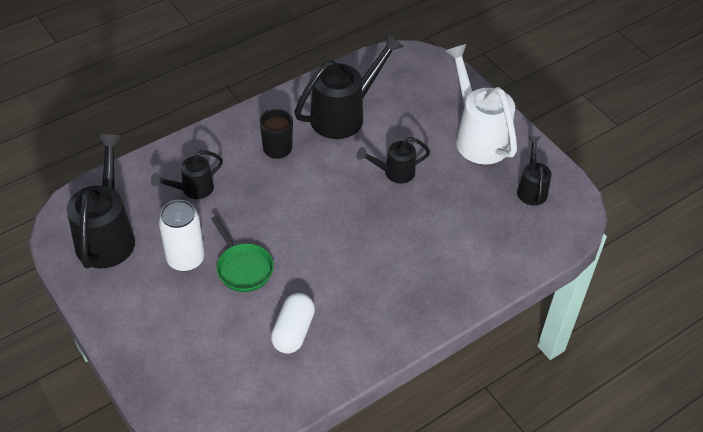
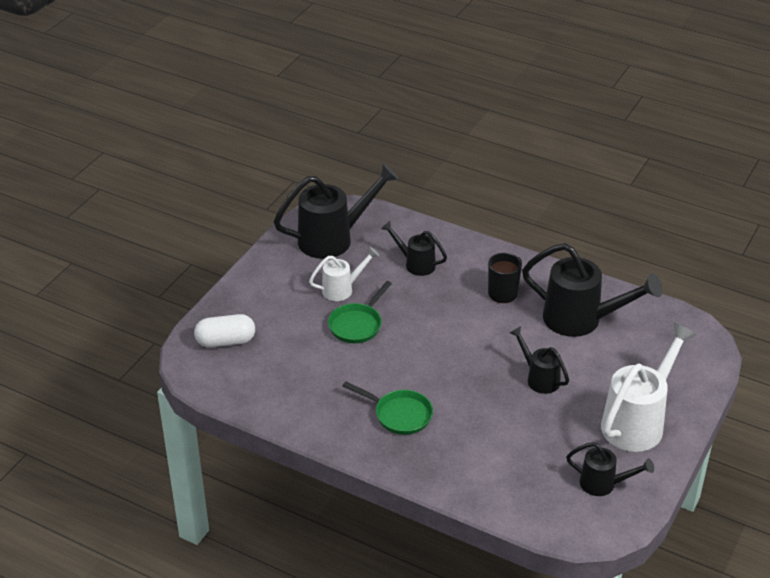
camera: 65 degrees right, 10 degrees down
(185, 259) = (342, 289): white can -> white watering can
(293, 331) = (315, 379): white capsule -> white capsule (226, 341)
(379, 286) = (399, 415): none -> green pan
(531, 189) = (603, 484): black watering can -> black watering can turned 45 degrees clockwise

